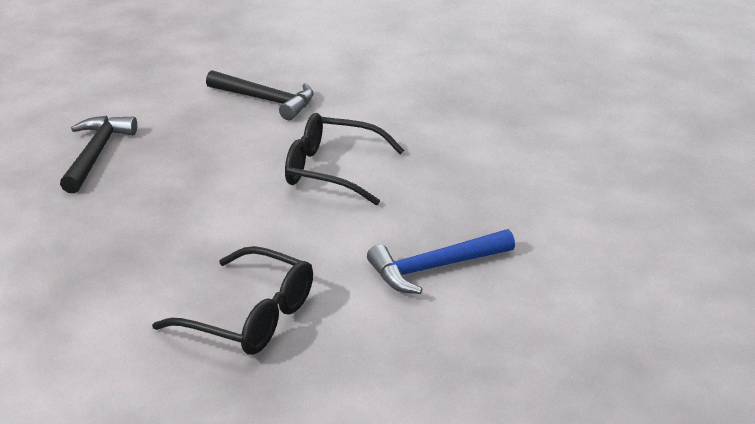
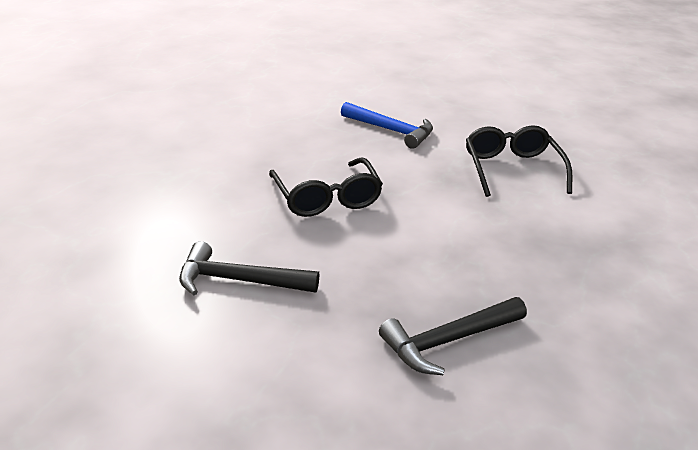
camera: 125 degrees left, 0 degrees up
(266, 100) = (239, 280): black hammer -> black hammer turned 75 degrees counterclockwise

